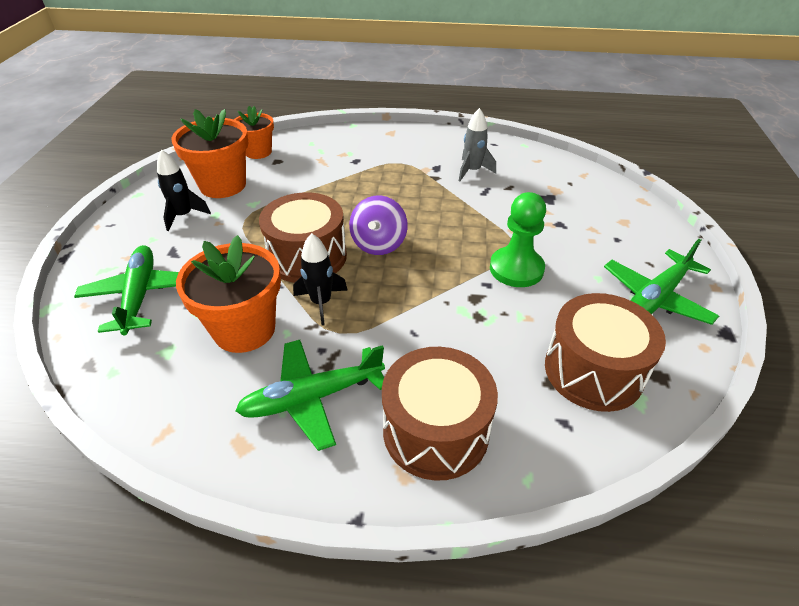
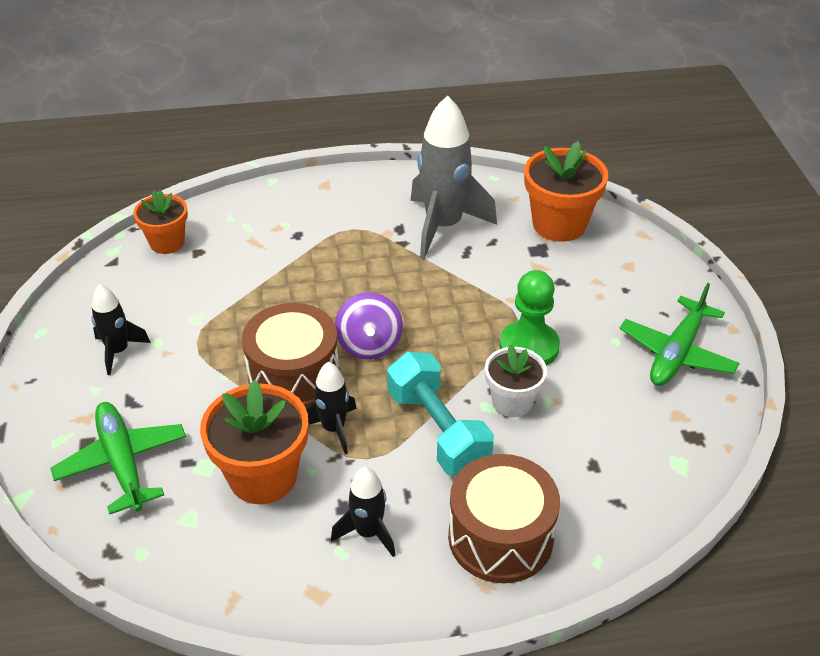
camera: 15 degrees left, 0 degrees up
(223, 185) = (145, 299): orange flower pot -> orange flower pot (559, 224)
(312, 398) = (368, 532): green plane -> black rocket
(411, 322) = (437, 431): none -> turquoise dumbbell
(472, 171) = (443, 226): grey rocket -> grey rocket, size x1.88
(487, 310) = (512, 402): none -> white flower pot
(593, 371) = (632, 445): brown drum -> none

